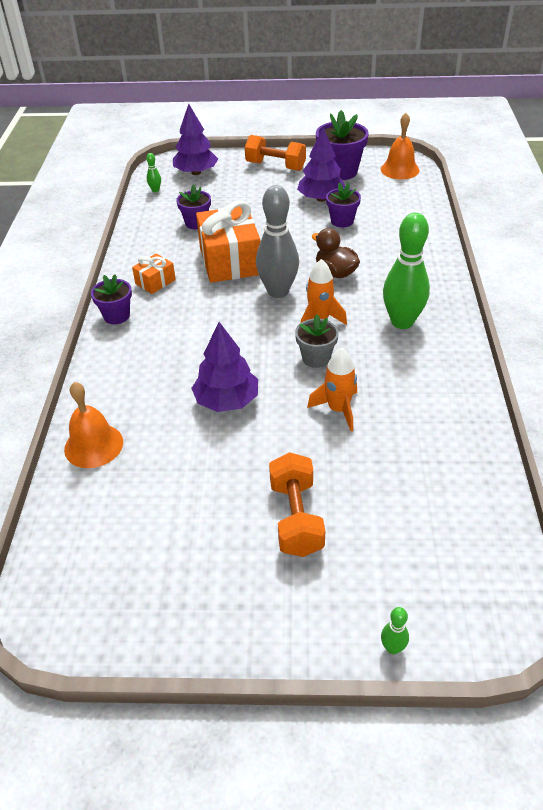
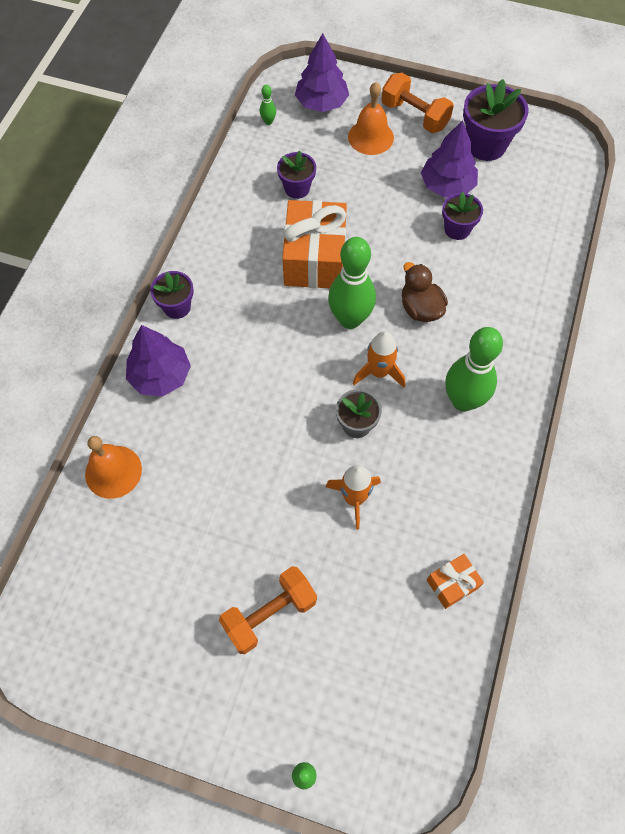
camera: 15 degrees right, 20 degrees up
(155, 282) = (228, 268): orange gift -> orange gift (452, 584)
(226, 400) = (251, 454): purple tree -> purple tree (160, 375)
(278, 291) = (350, 319): grey bowling pin -> green bowling pin
(296, 518) = (269, 614): orange dumbbell -> orange dumbbell turned 45 degrees clockwise
(399, 169) = (557, 159): orange bell -> orange bell (370, 137)

